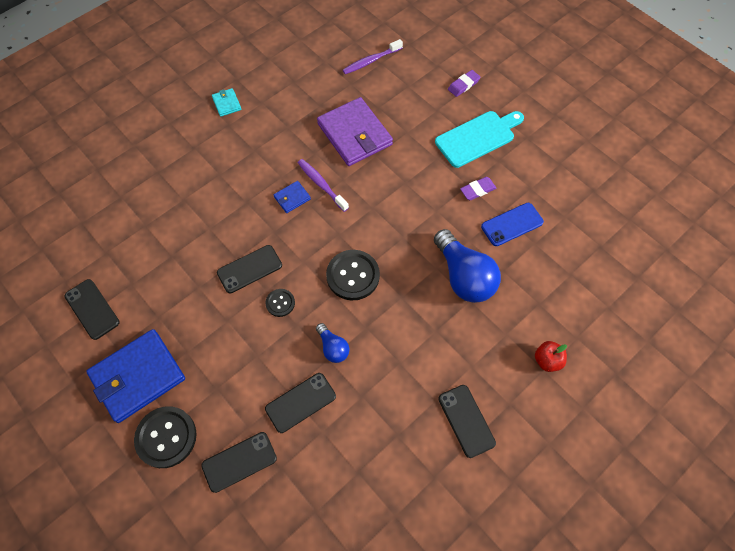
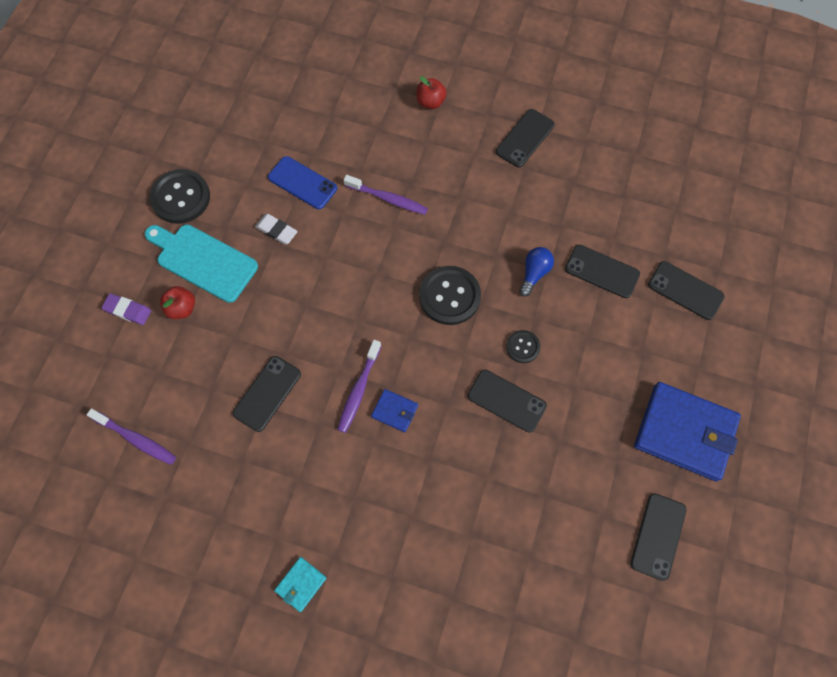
camera: 120 degrees left, 5 degrees up
(166, 437) = (713, 365): black button -> black button (181, 197)
(354, 134) = (267, 393): purple wallet -> black phone
(447, 113) = (182, 308): none -> red apple
(464, 276) = (388, 199): blue light bulb -> purple toothbrush
(477, 190) = (276, 230): purple eraser -> white eraser

